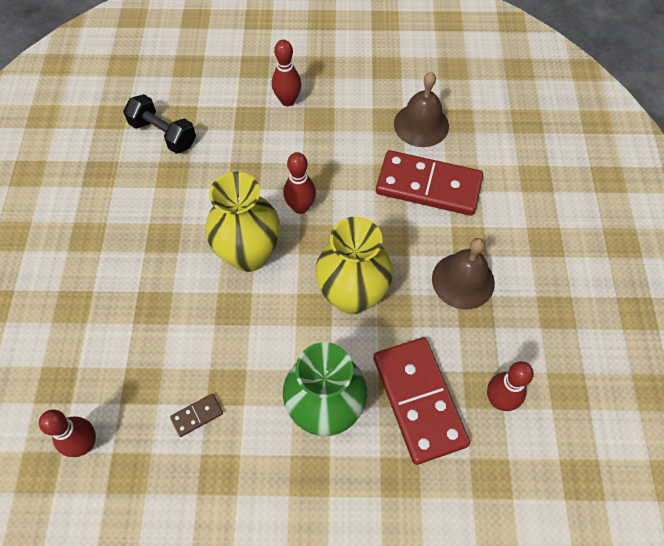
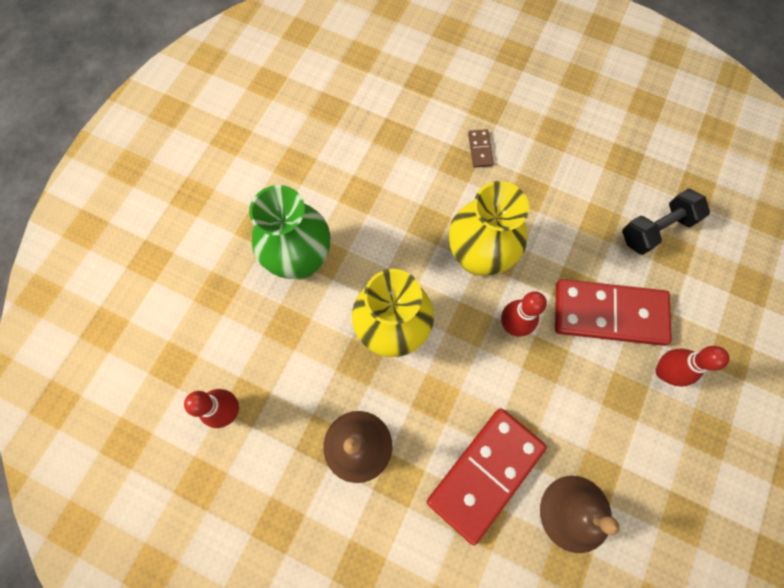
camera: 115 degrees right, 10 degrees up
(85, 444) = (365, 87): red bowling pin -> none
(197, 415) = (347, 165): brown domino -> brown domino (480, 149)
(419, 400) = (266, 339): red domino -> red domino (609, 314)

